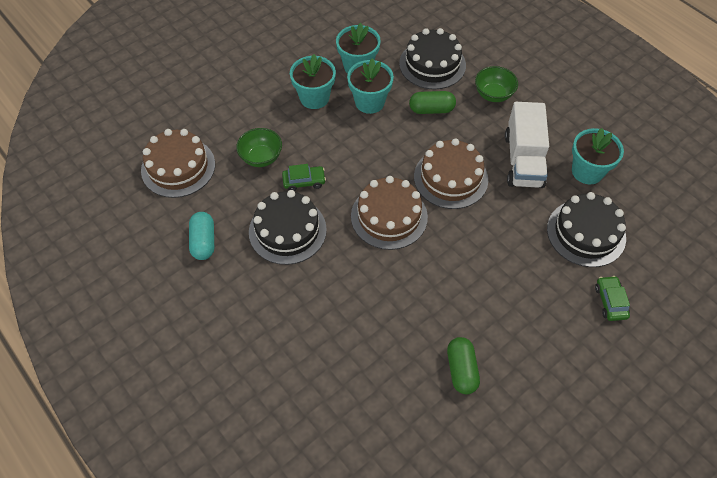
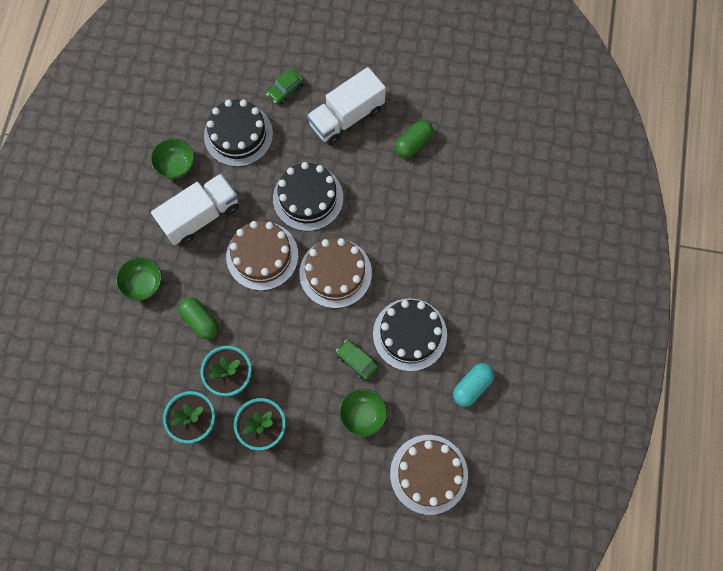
camera: 130 degrees left, 15 degrees up
(432, 64) = (144, 359): black cake -> black cake (308, 198)
(538, 332) = (346, 117): none -> white truck
(587, 171) = (176, 166): turquoise flower pot -> green bowl

